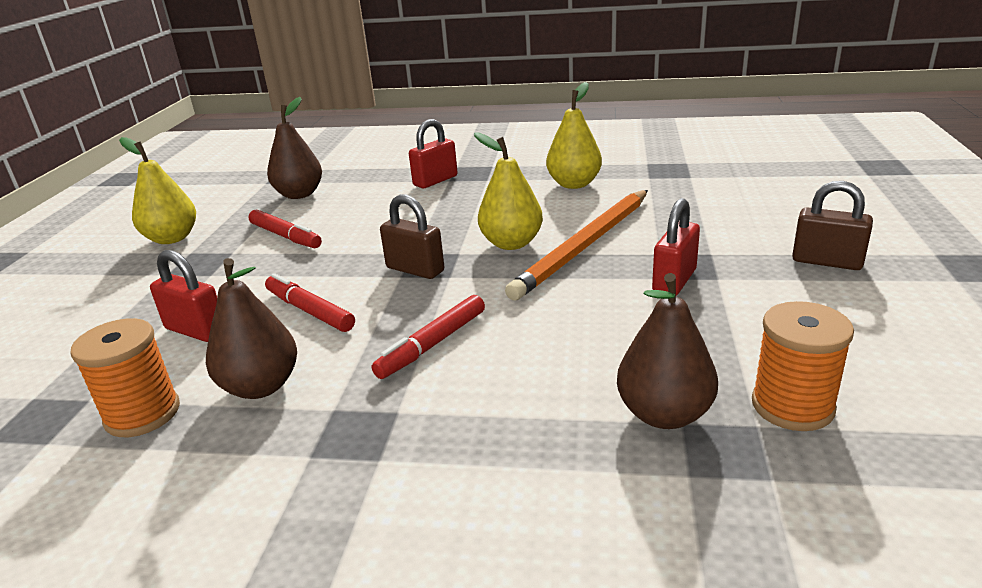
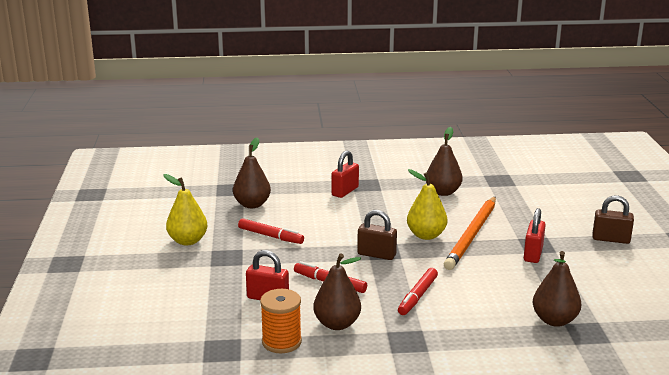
camera: 15 degrees left, 5 degrees down
(574, 184) = (443, 192): yellow pear -> brown pear
(792, 406) = (611, 312): orange spool -> none

